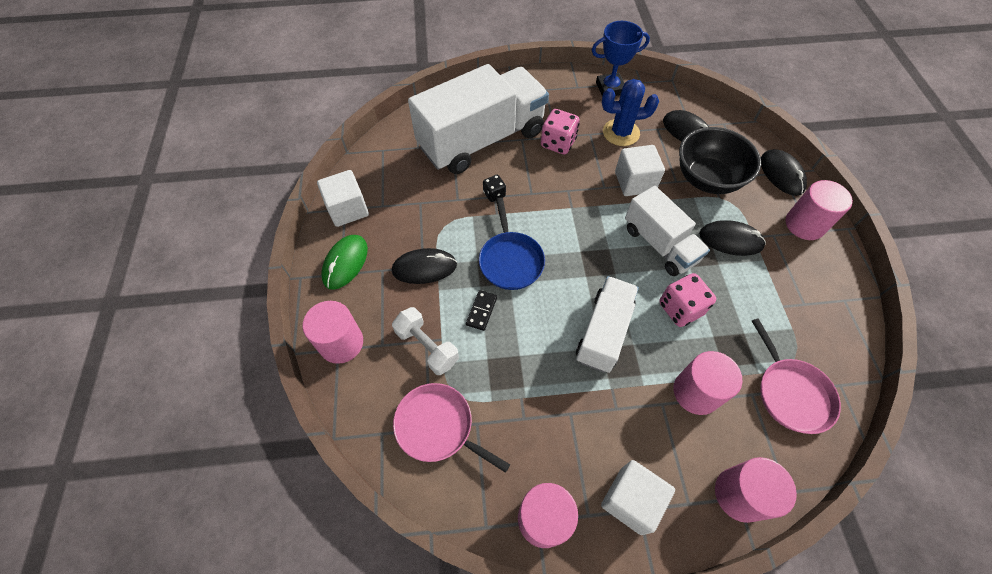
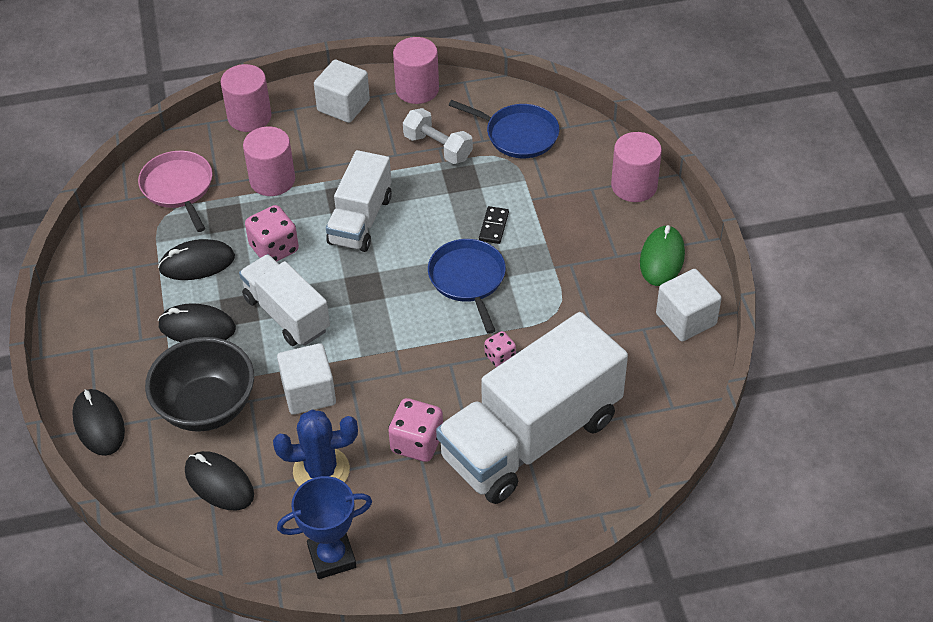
camera: 175 degrees right, 10 degrees down
(424, 268) = (568, 262): black mouse -> black mouse (197, 263)
(427, 347) = (544, 191): white dumbbell -> white dumbbell (438, 147)
(438, 426) = (518, 135): pink pan -> blue pan
(494, 194) = (500, 357): black dice -> pink dice
(804, 224) = (95, 356): pink cylinder -> none

